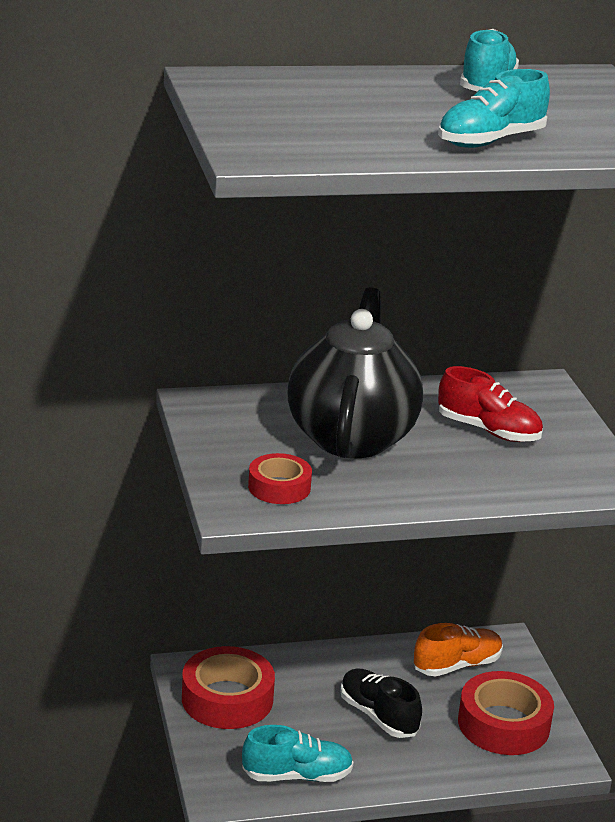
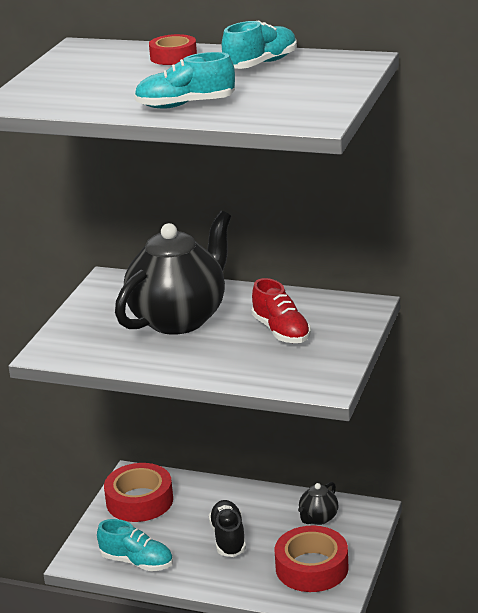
camera: 35 degrees right, 0 degrees up
(279, 487) = (91, 343): red tape -> red tape (173, 57)
(457, 665) = (318, 518): orange shoe -> black teapot

